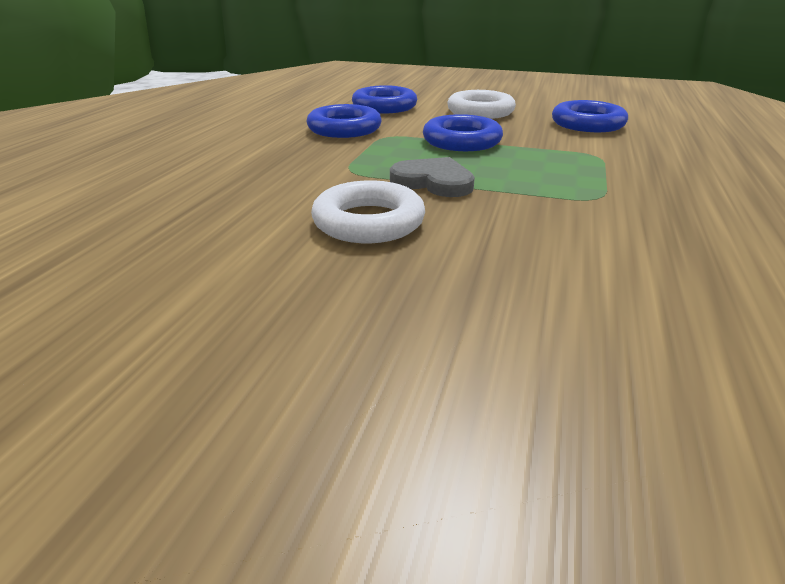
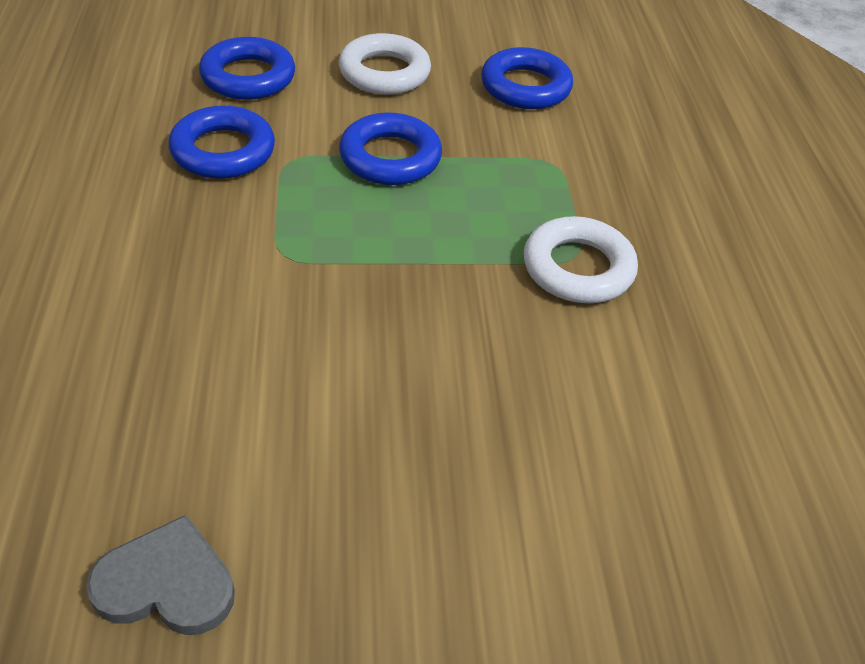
camera: 25 degrees left, 15 degrees up
(368, 222) = (358, 358): white ring -> white ring (578, 268)
(433, 182) = (394, 261): grey heart -> grey heart (166, 583)

